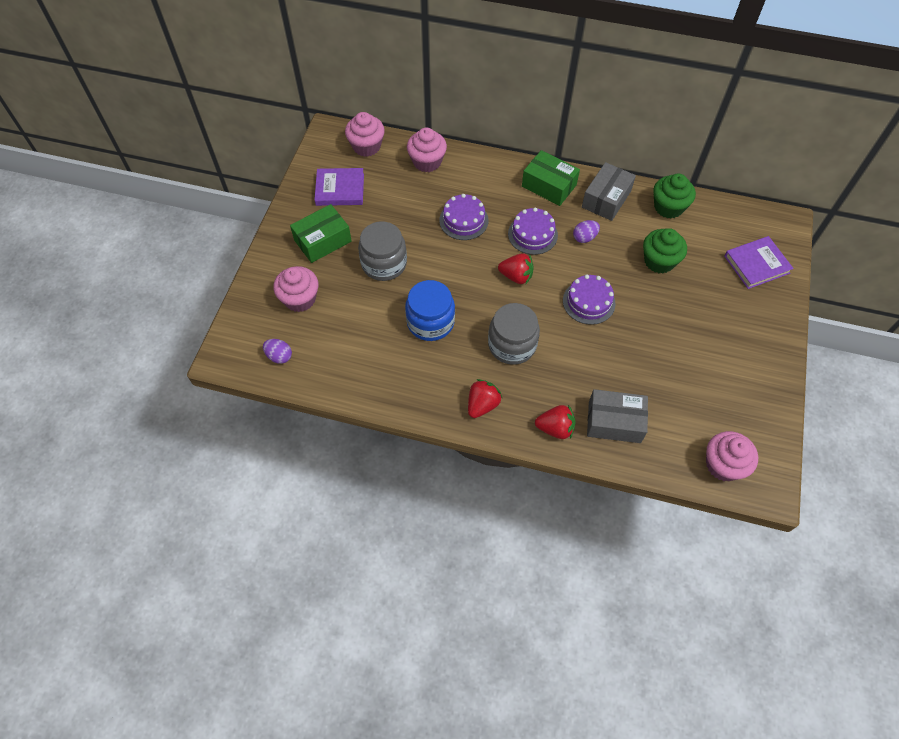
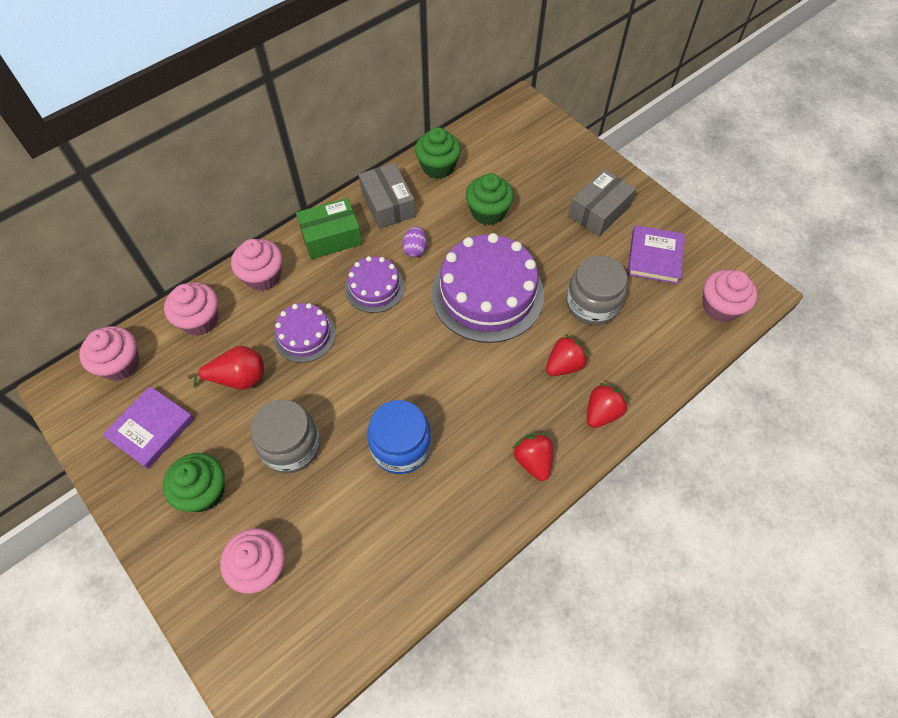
camera: 55 degrees left, 0 degrees up
(279, 356) = (319, 640): purple egg -> none
(323, 241) = (204, 491): green box -> green cupcake
(405, 208) = (239, 378): none -> red pear
(485, 171) = (263, 276): none -> pink cupcake
(512, 345) = (485, 389): grey jar -> grey jar (592, 304)
(516, 276) = (410, 333): red strawberry -> red strawberry (564, 365)
(588, 302) = (487, 294): purple cake -> purple cake, size x1.88
(614, 422) = (627, 359): grey box -> grey box (599, 211)
(756, 264) = (547, 150): purple book -> purple book (654, 257)

